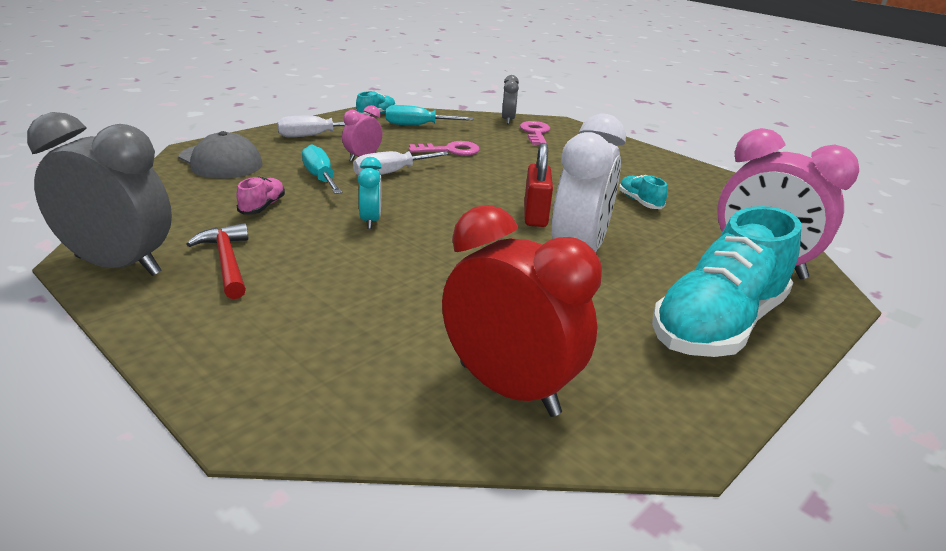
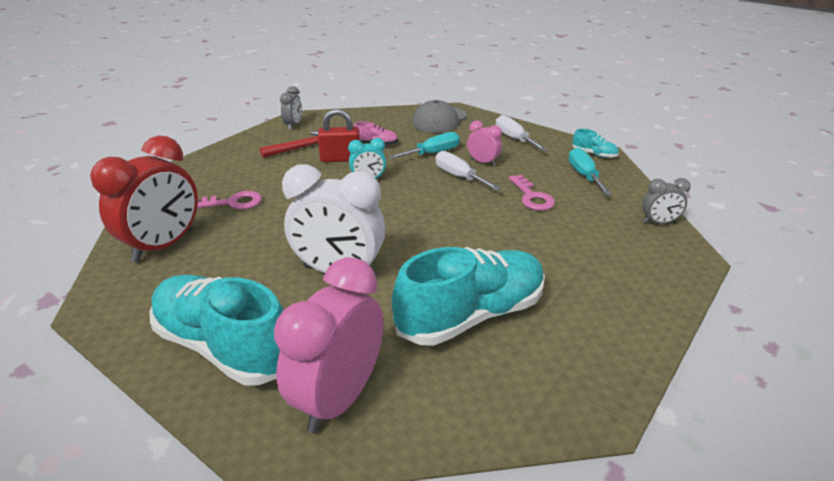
camera: 85 degrees right, 5 degrees up
(118, 266) = (293, 125): grey clock -> grey clock, size x0.49
(535, 133) = (634, 242): pink key -> pink key (233, 203)
(535, 215) = (407, 248): red padlock -> red padlock (340, 159)
(640, 202) = (471, 315): turquoise shoe -> turquoise shoe, size x2.45

